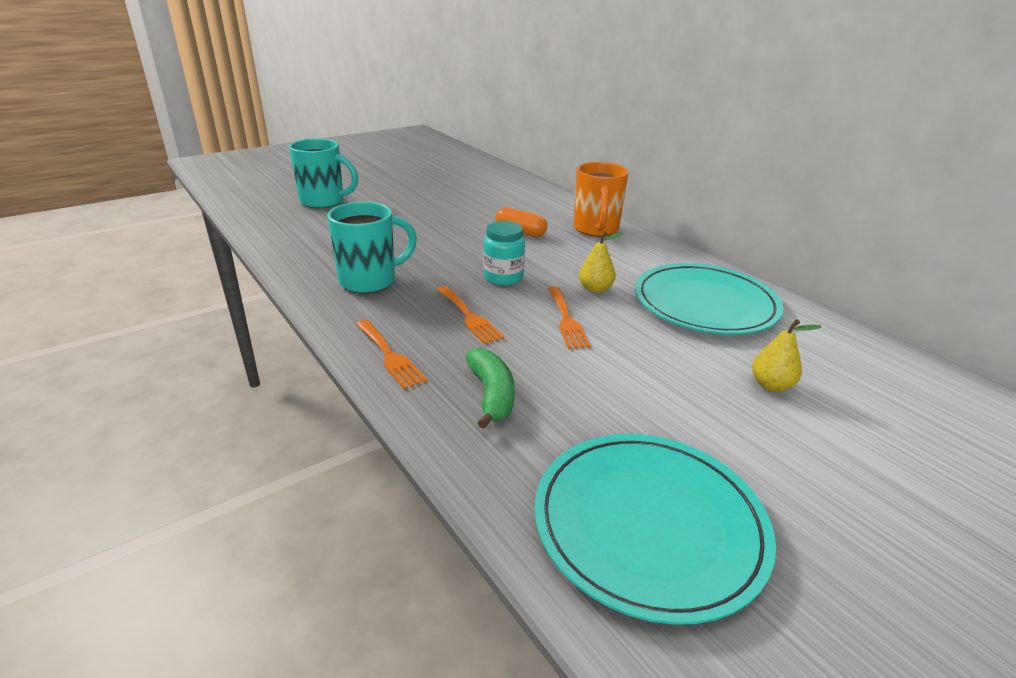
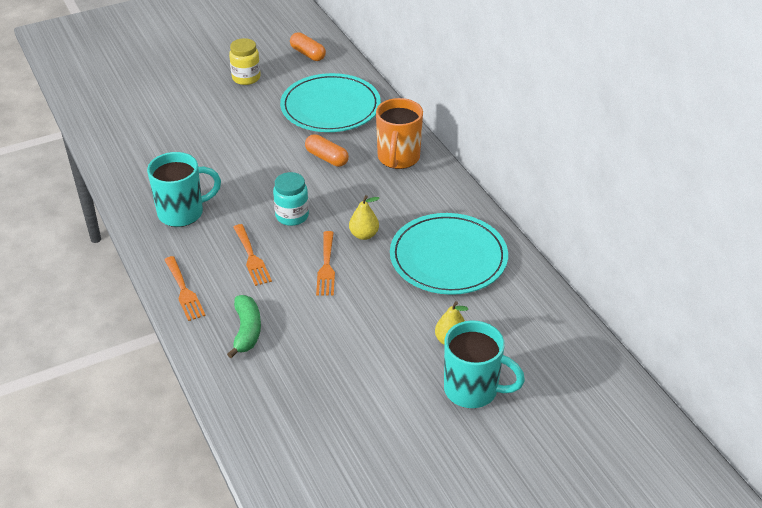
camera: 10 degrees right, 10 degrees up
(324, 201) = (157, 104): turquoise mug -> turquoise mug (473, 390)
(413, 183) = (246, 78): none -> yellow jar
(468, 168) = (307, 54): none -> orange capsule
(649, 524) = (311, 429): turquoise plate -> turquoise plate (330, 107)

